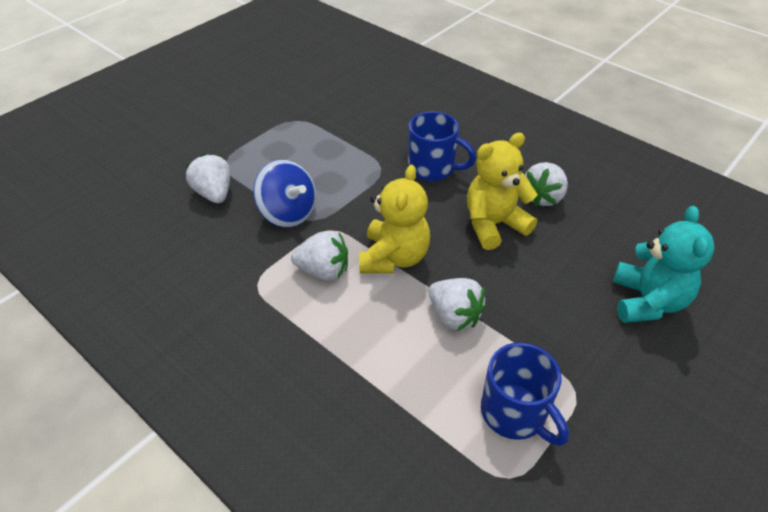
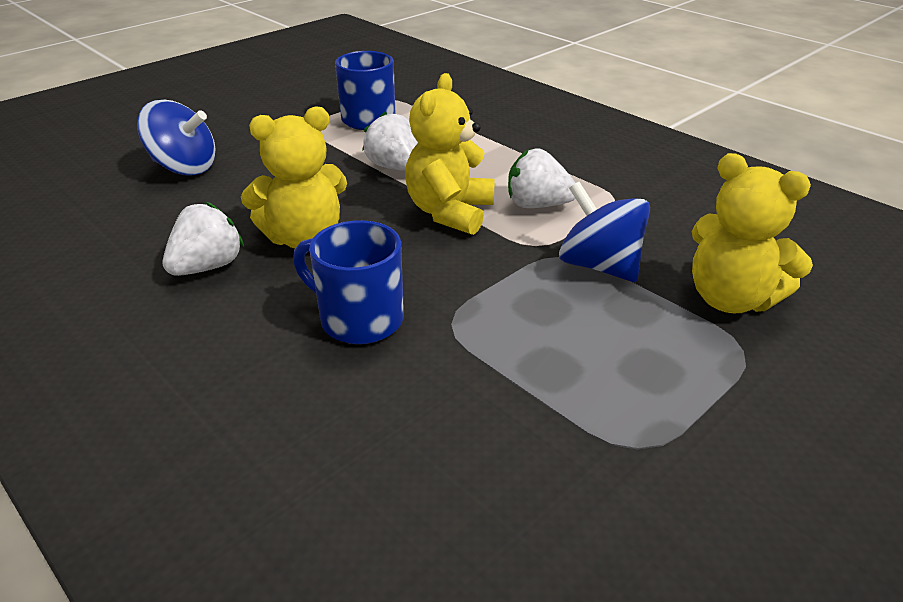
camera: 175 degrees left, 10 degrees down
(214, 193) = (730, 299): white strawberry -> yellow teddy bear
(647, 301) = (184, 167): turquoise teddy bear -> blue spinning top

